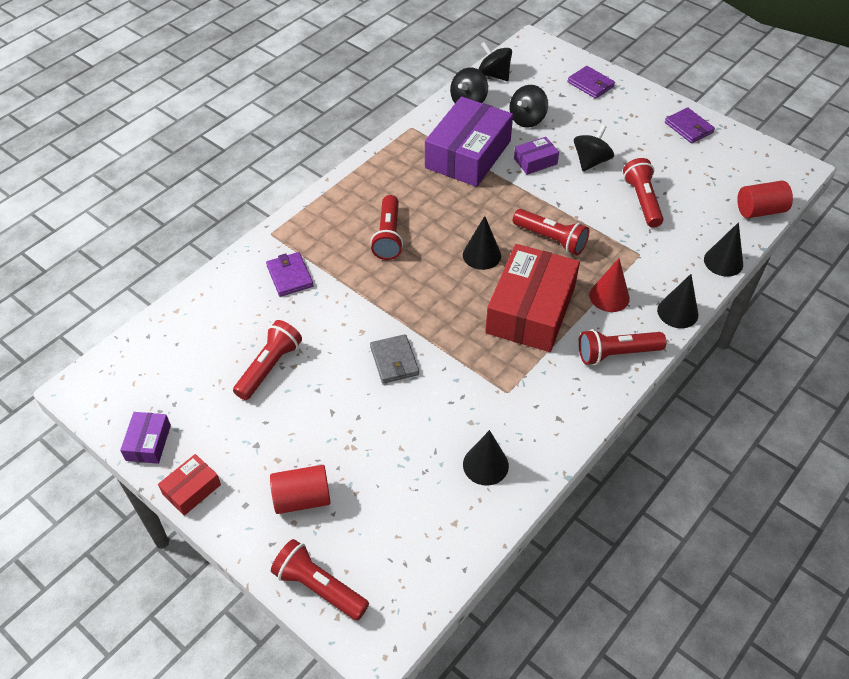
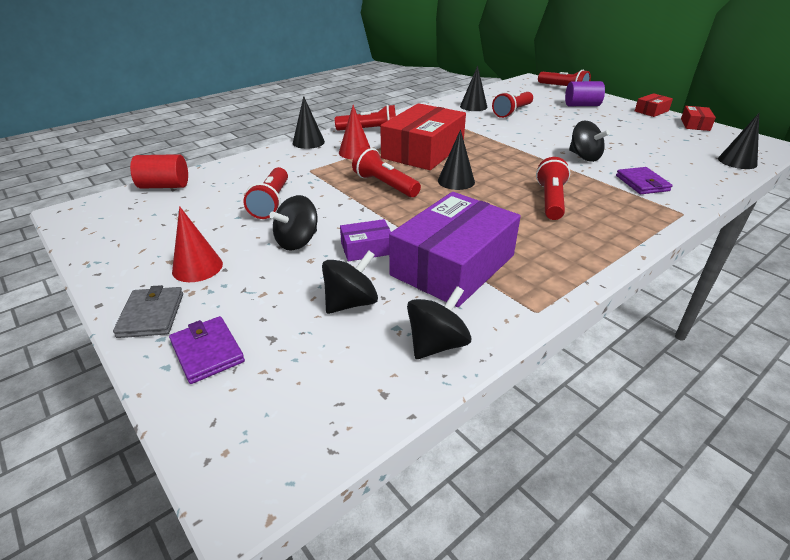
camera: 170 degrees left, 15 degrees down
(148, 442) = (695, 124): purple box -> red box
(269, 367) = (630, 143): red flashlight -> red flashlight (512, 112)
(302, 498) = (582, 105): red cylinder -> purple cylinder
(394, 361) = (534, 139): grey wallet -> grey wallet (151, 315)
(494, 75) = (372, 398): black spinning top -> black spinning top (584, 157)
(645, 132) = (197, 267): none -> red cone
(688, 127) = (134, 266): purple wallet -> none
(723, 262) = (242, 161): black cone -> black cone (737, 161)

